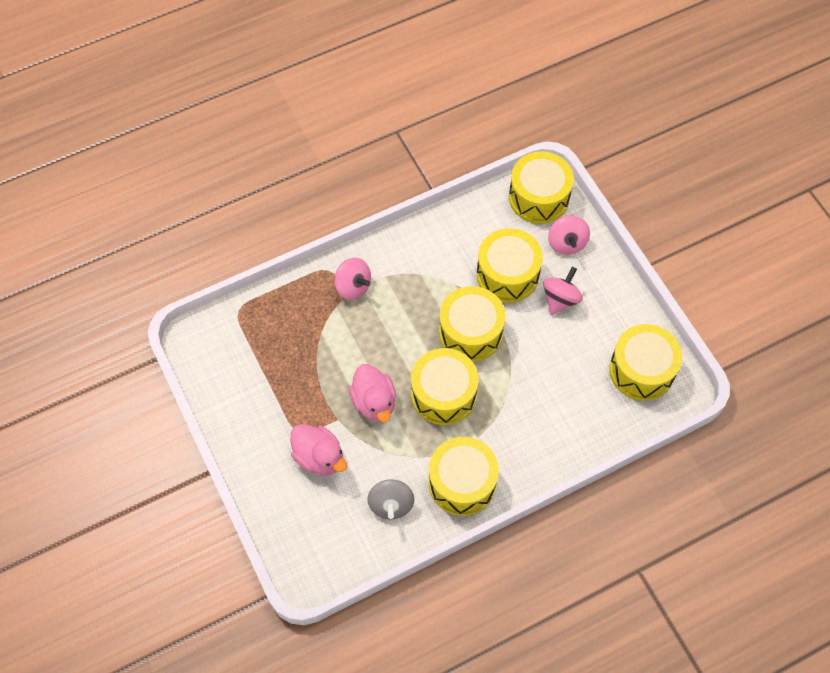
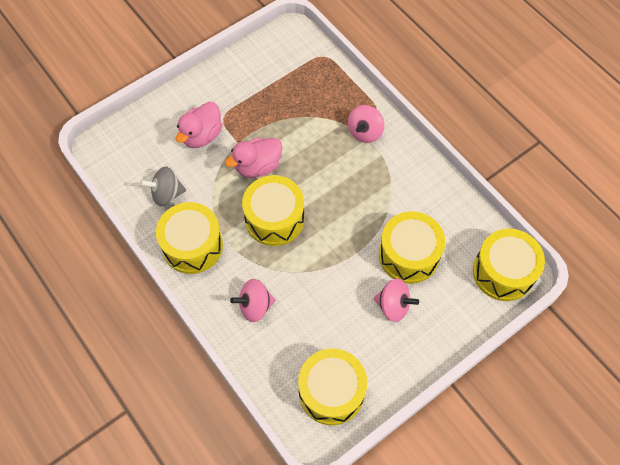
camera: 80 degrees right, 0 degrees up
(470, 332) = (340, 232): yellow drum -> none
(566, 243) = (458, 304): pink spinning top -> pink spinning top (255, 306)

